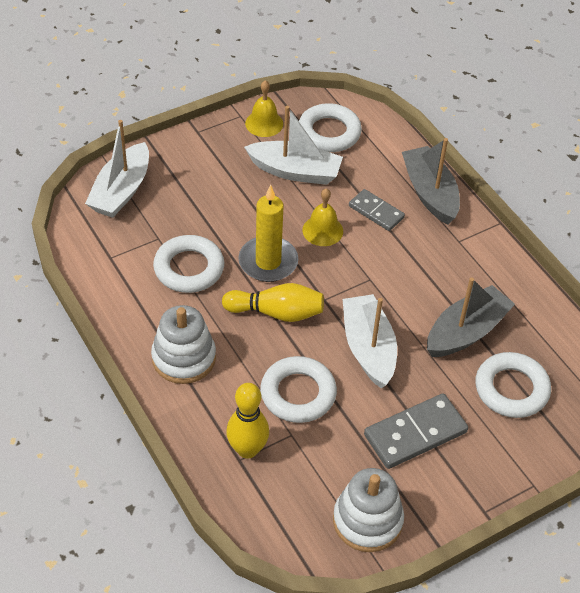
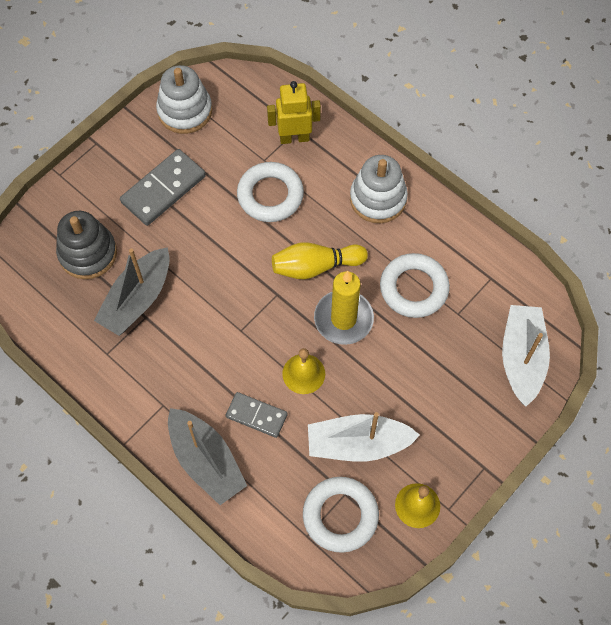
camera: 165 degrees right, 15 degrees up
(247, 449) = (294, 138): yellow bowling pin -> yellow robot
(368, 348) = (222, 255): white boat -> none
(511, 389) = (88, 253): white ring -> grey stacking toy

